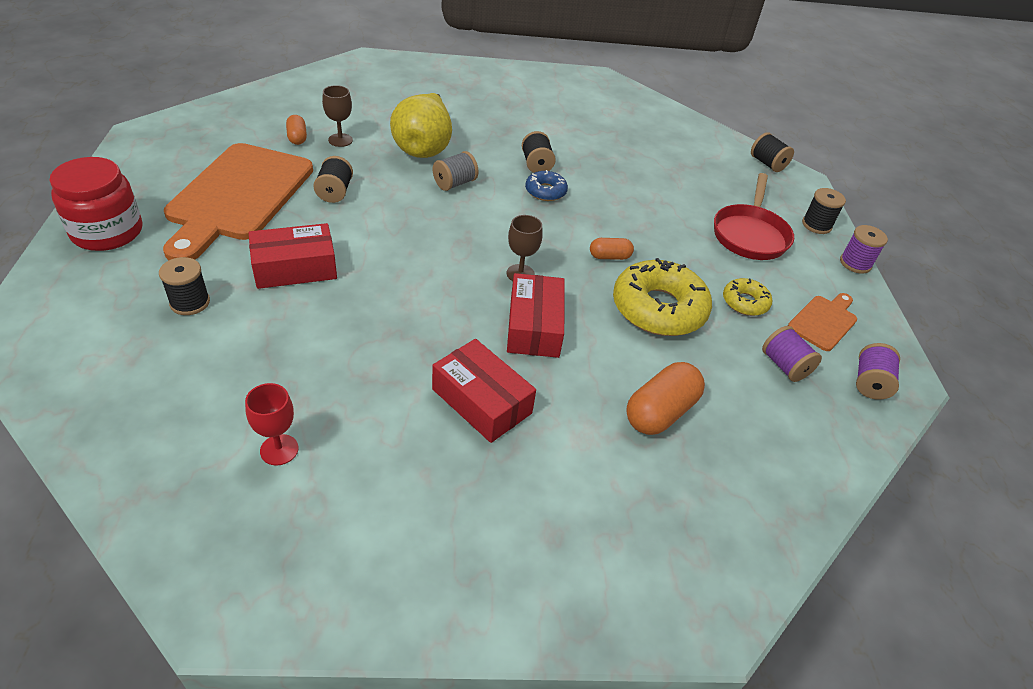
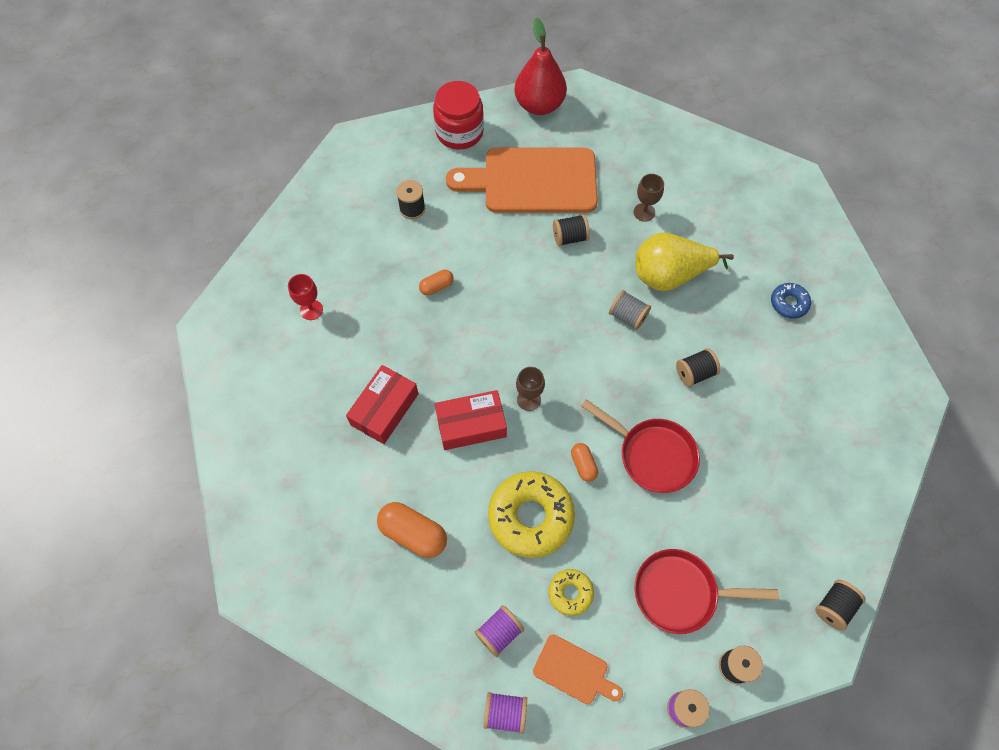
camera: 80 degrees right, 20 degrees up
(134, 163) = (539, 105): none -> red pear
(295, 268) = (470, 250): red box -> none
(297, 137) = (630, 182): orange capsule -> orange capsule (436, 287)
(545, 191) = (655, 391): blue donut -> blue donut (789, 303)
(612, 212) = (652, 455): none -> red pan

